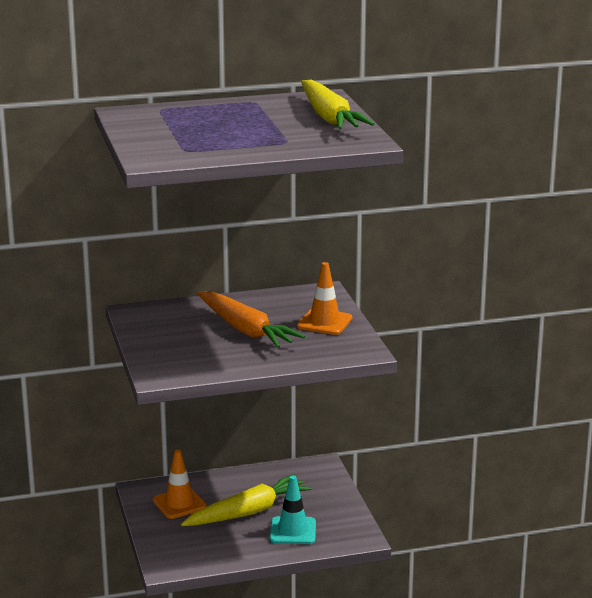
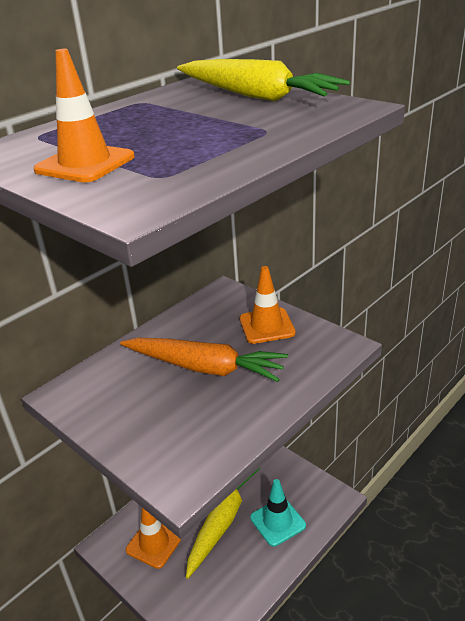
camera: 30 degrees left, 10 degrees up
(161, 133) = (85, 164): none -> orange traffic cone

